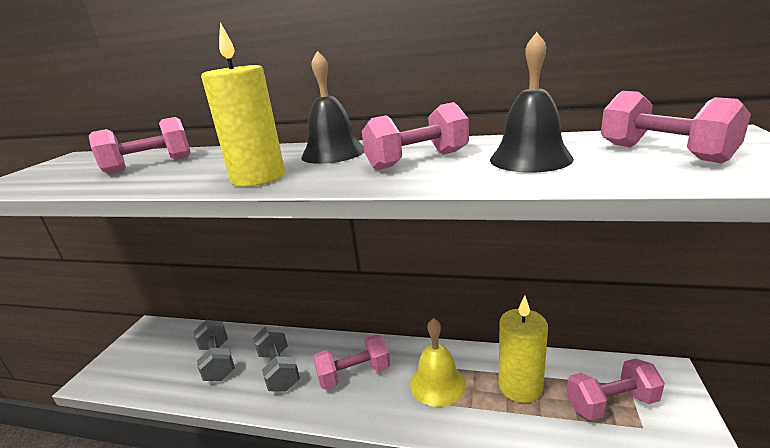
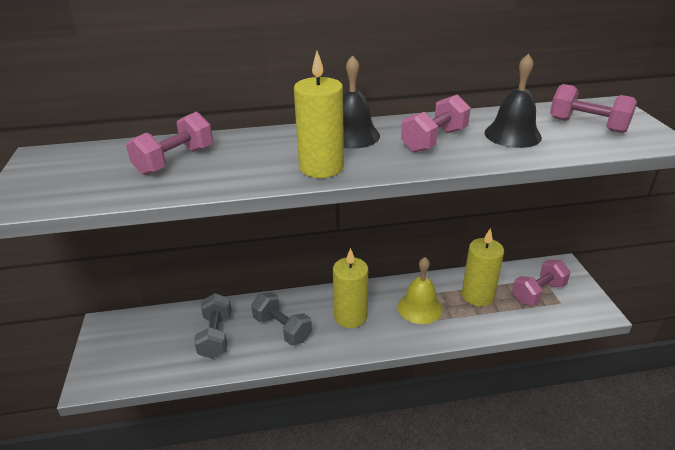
camera: 25 degrees left, 10 degrees up
(218, 361) = (216, 336): grey dumbbell -> grey dumbbell turned 45 degrees clockwise
(354, 374) = (350, 316): pink dumbbell -> yellow candle

